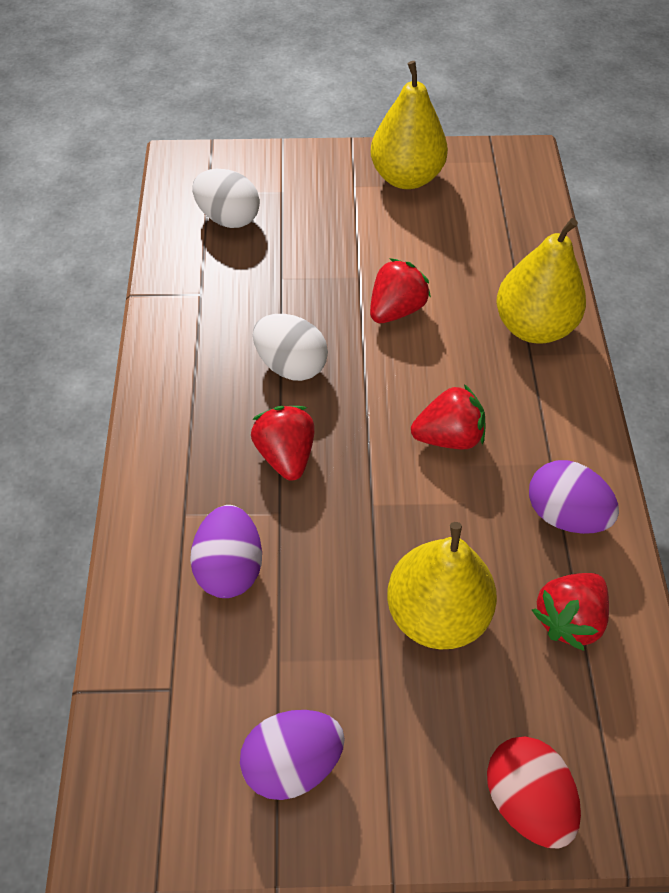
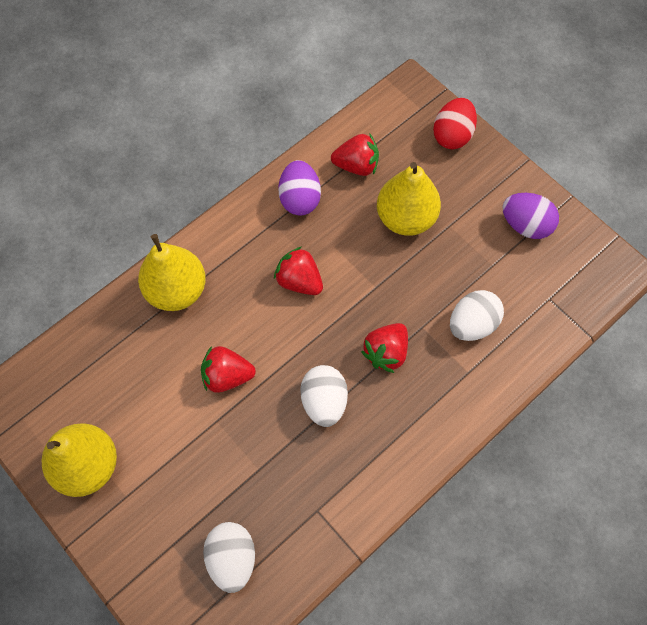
camera: 130 degrees left, 10 degrees up
(230, 566) = (472, 324): purple egg -> white egg

